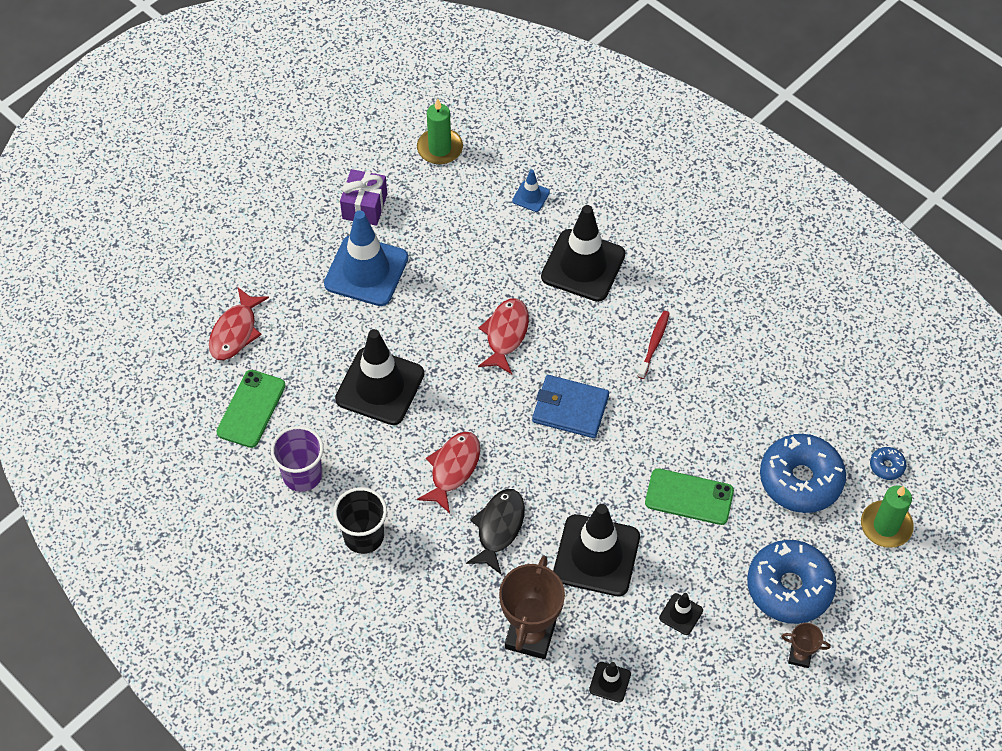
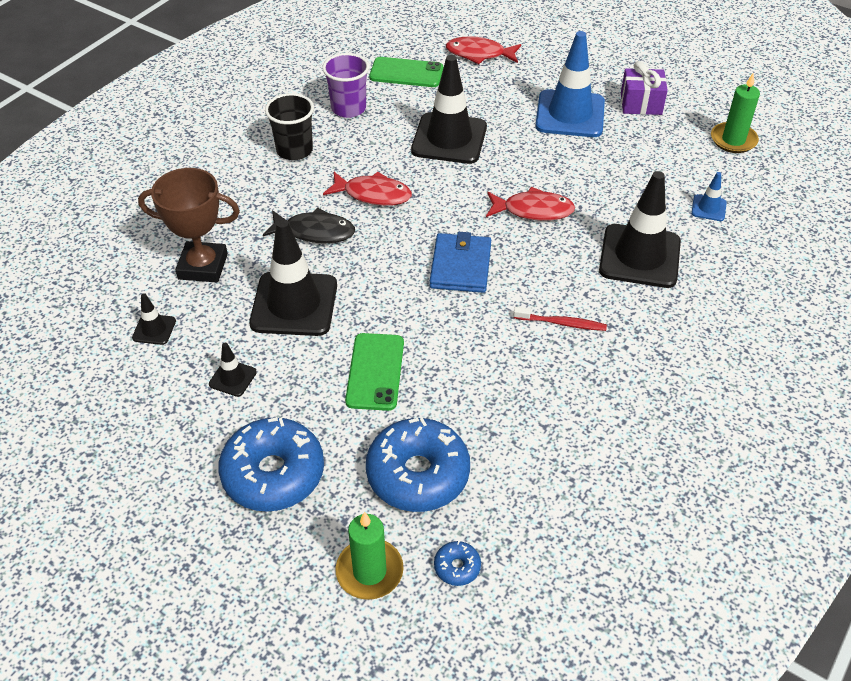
camera: 80 degrees right, 10 degrees down
(799, 656) = (186, 490): brown trophy -> none

